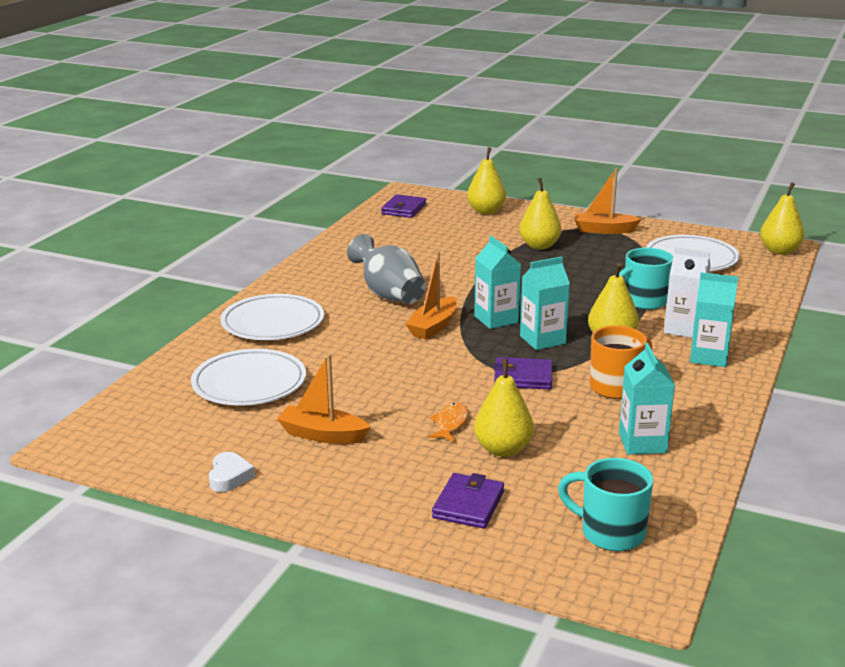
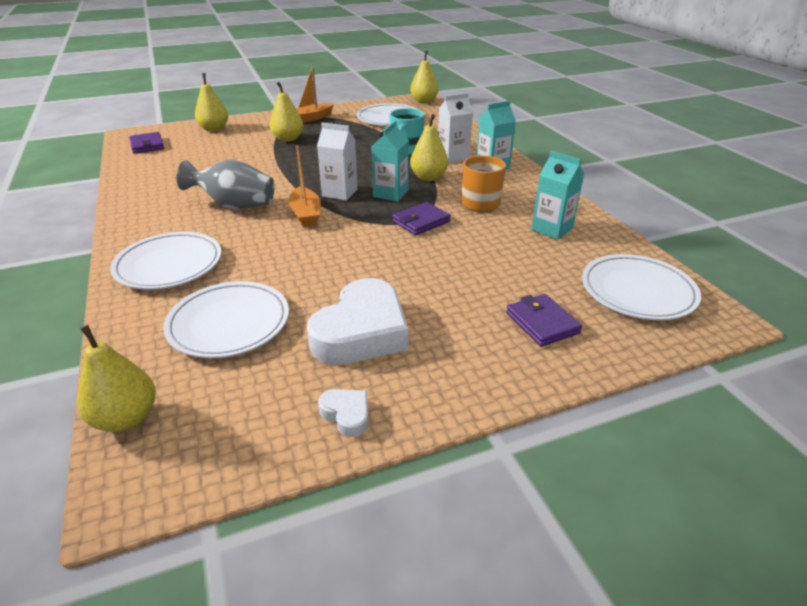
camera: 45 degrees left, 10 degrees up
(322, 435) = (361, 332): orange boat -> white heart
(450, 423) = (432, 274): orange fish -> none
(496, 319) = (340, 193): turquoise carton -> white carton
(503, 449) = (493, 273): yellow pear -> yellow pear (126, 418)
(610, 533) = (637, 291): turquoise mug -> white plate

